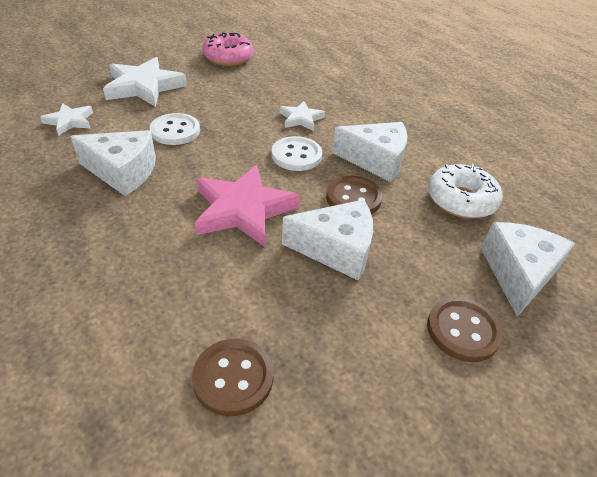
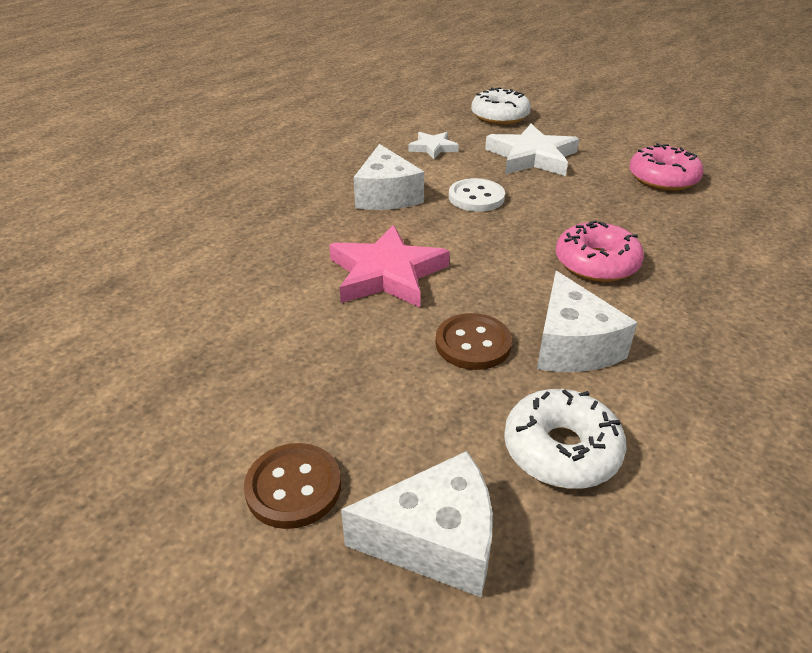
camera: 70 degrees right, 5 degrees down
(60, 73) = (500, 116): none -> white donut
(233, 378) = (171, 332): brown button -> none
(296, 155) = (514, 280): white button -> none
(301, 119) = (596, 263): white star -> pink donut
(336, 249) = (369, 352): white cheese -> none

